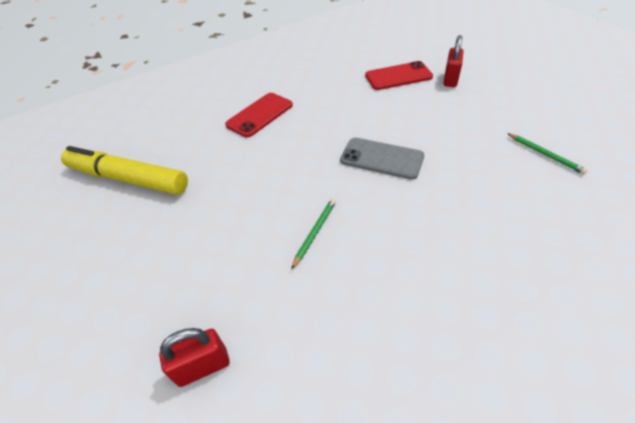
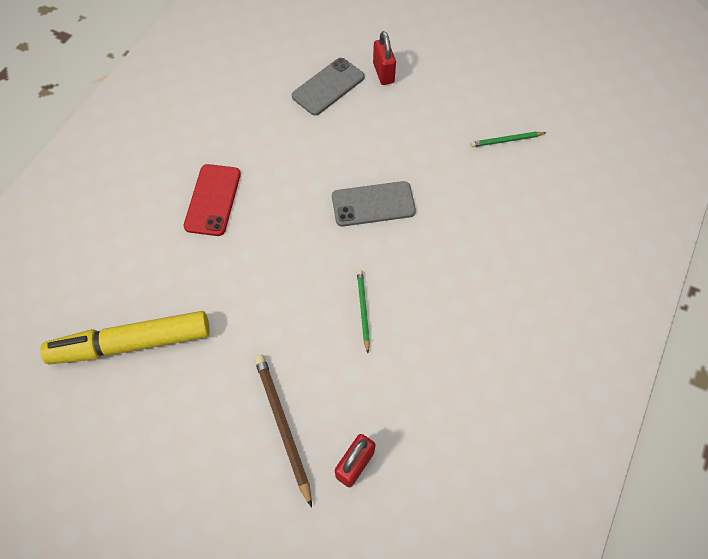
camera: 35 degrees left, 15 degrees up
(172, 293) = (282, 425): none -> brown pencil
(398, 76) = (328, 87): red phone -> grey phone
(545, 154) = (506, 141): green pencil -> green pencil turned 150 degrees clockwise

